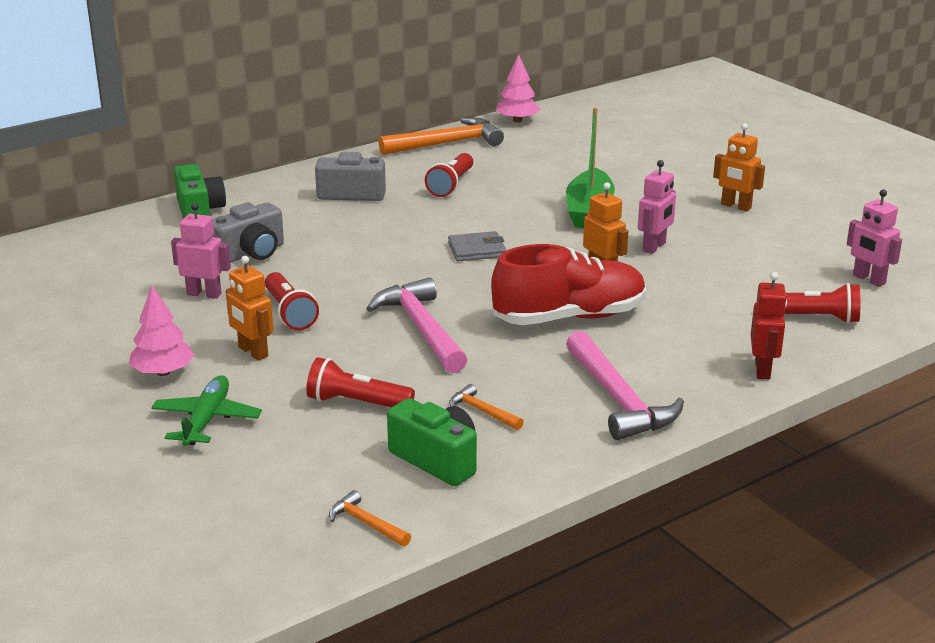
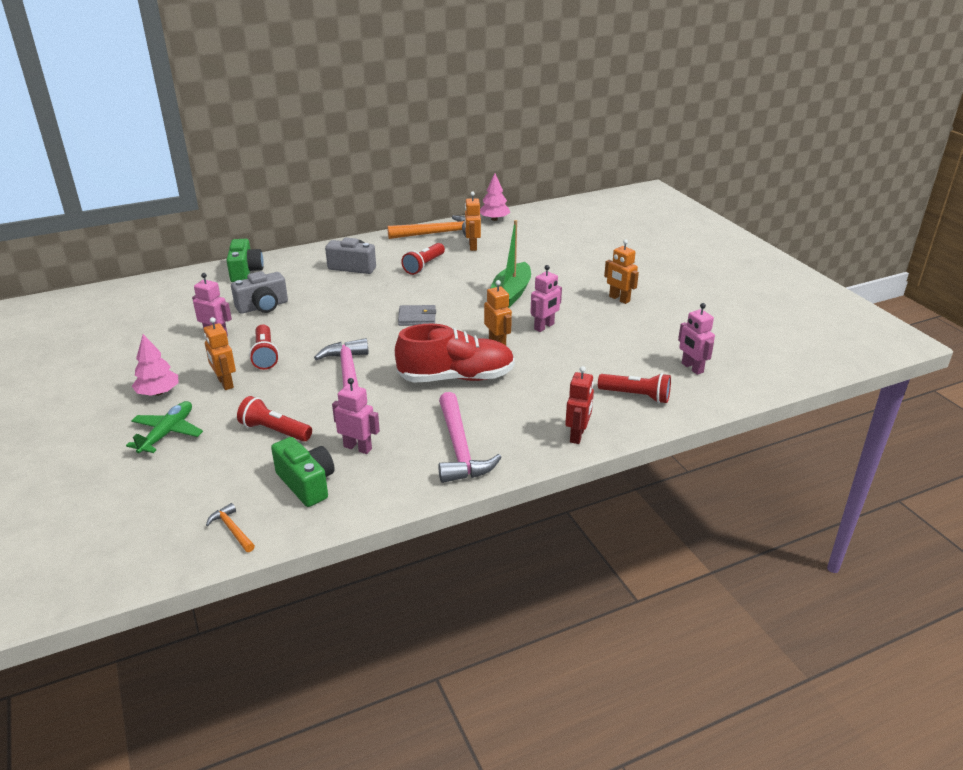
camera: 10 degrees right, 5 degrees up
(482, 411) = (358, 447): orange hammer -> pink robot
(505, 156) = (472, 246): none -> orange robot

